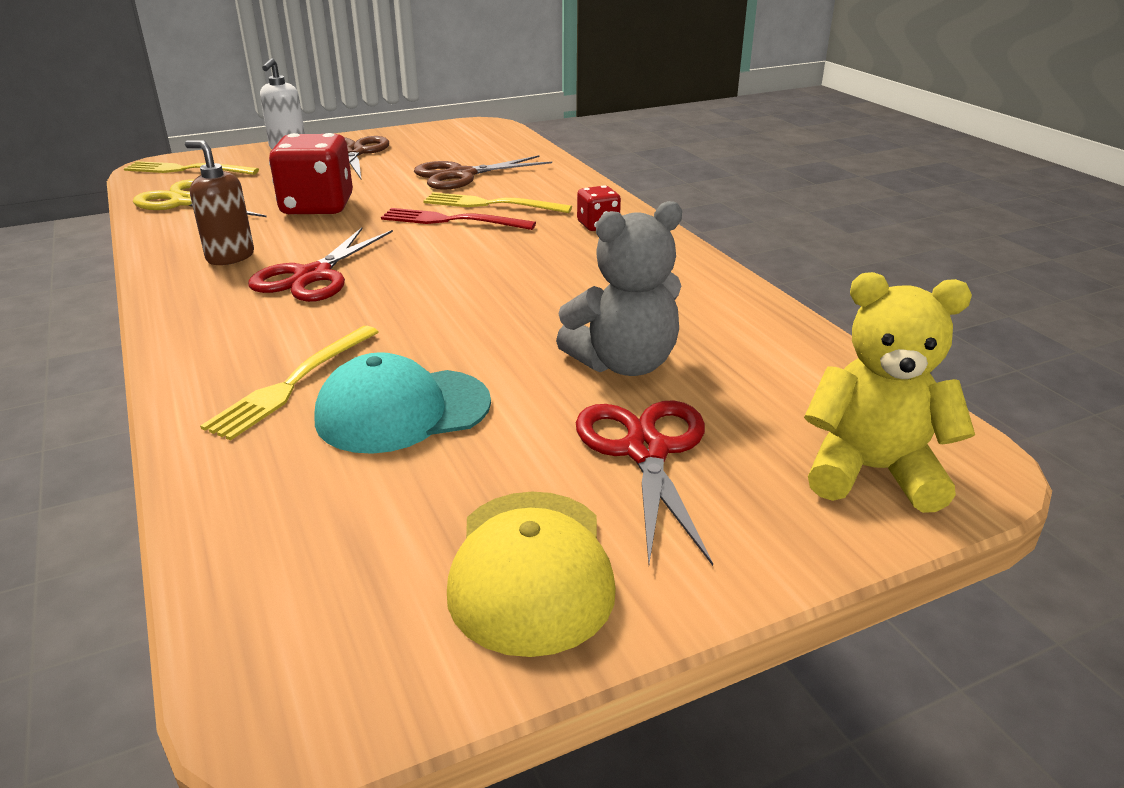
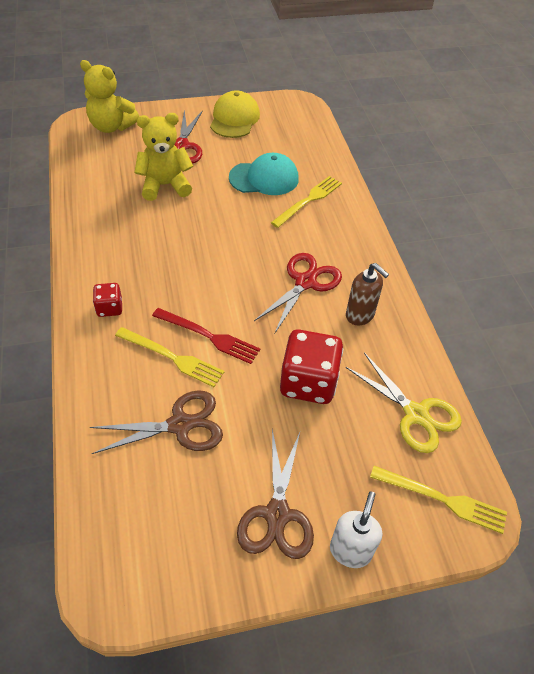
camera: 170 degrees left, 20 degrees up
(624, 364) = (165, 185): grey teddy bear -> yellow teddy bear

